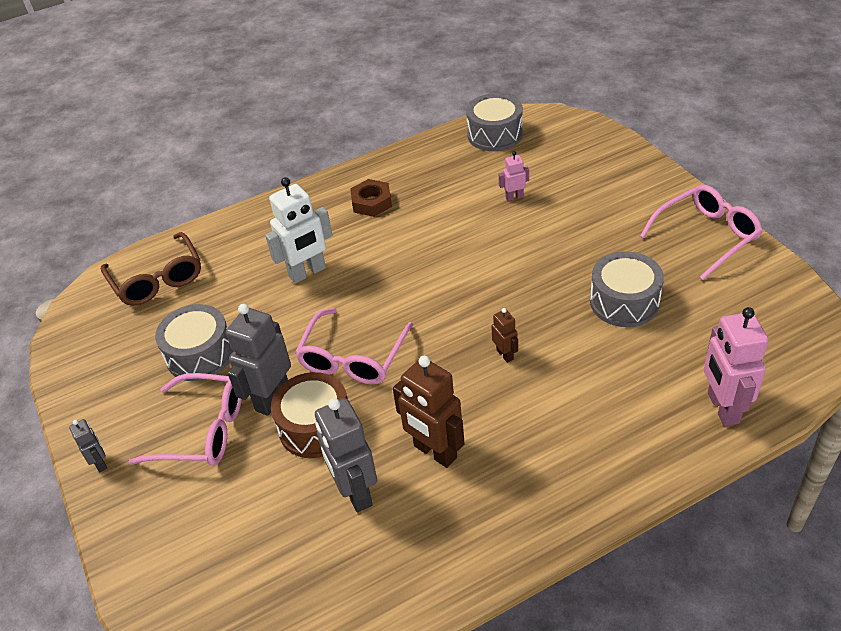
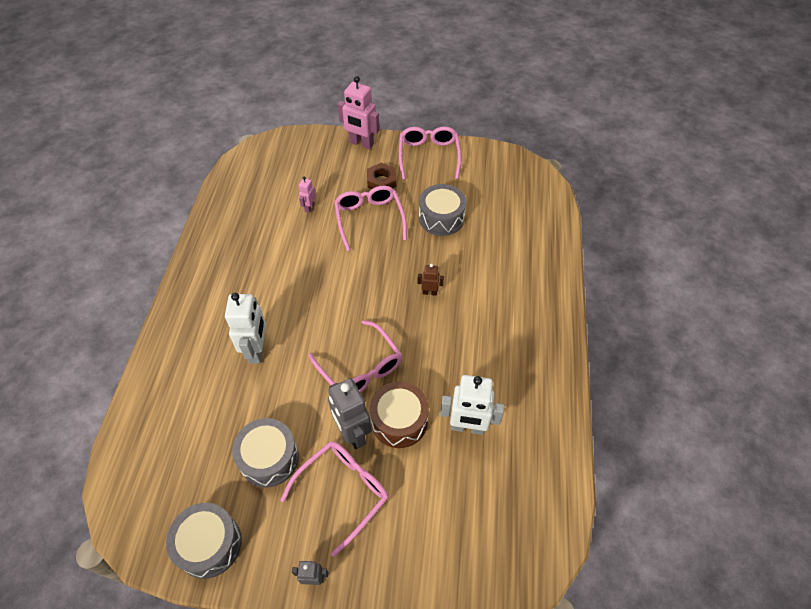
camera: 60 degrees left, 10 degrees up
(158, 280) = (159, 450): brown glasses -> none
(355, 492) = (467, 427): grey robot -> white robot
(371, 202) = (229, 277): brown nut -> brown nut (381, 181)
(434, 452) = (471, 369): brown robot -> none
(495, 134) = (242, 180): grey drum -> grey drum (209, 544)
(552, 246) = (369, 218): none -> pink glasses
(722, 408) = (543, 231): pink robot -> pink robot (361, 143)

